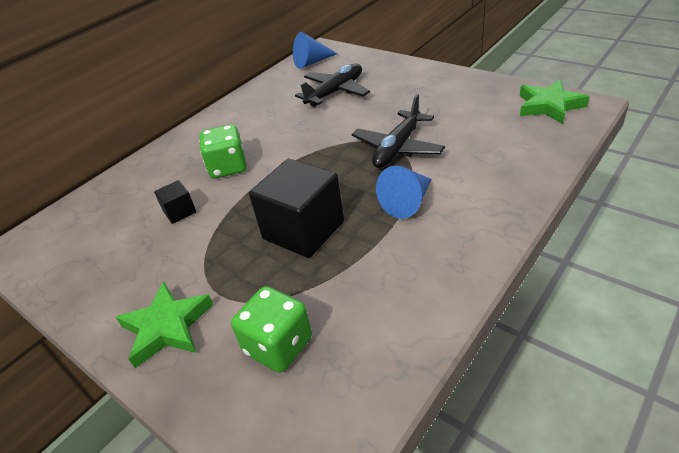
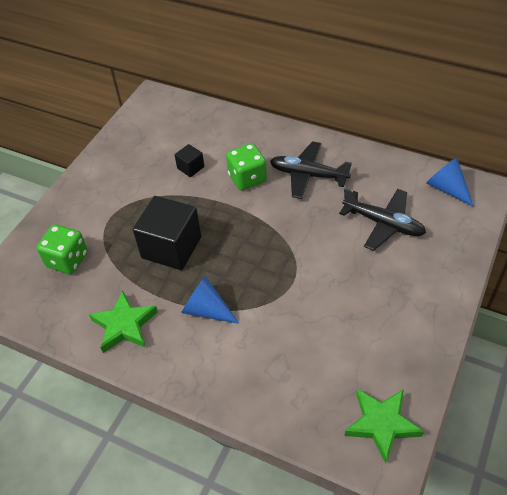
camera: 75 degrees right, 10 degrees up
(167, 327) = (84, 201): green star -> green star (124, 325)
(398, 148) = (285, 292): black plane -> black plane (308, 175)

